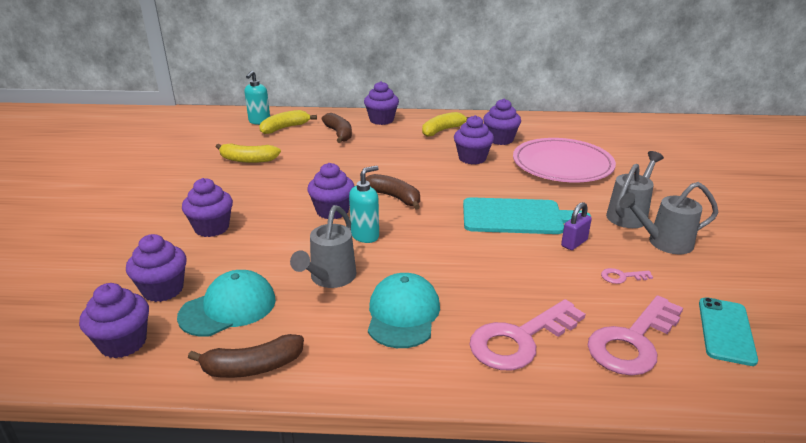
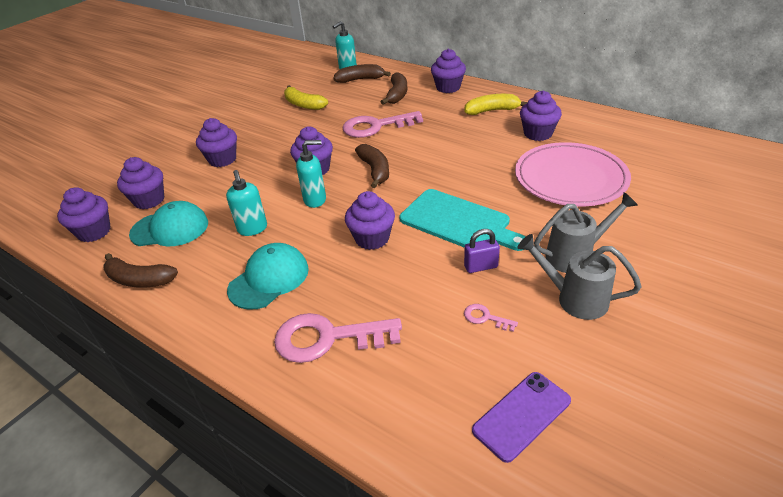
camera: 35 degrees right, 10 degrees up
(285, 128) = (360, 79): yellow banana -> brown banana
(330, 278) = (252, 229): grey watering can -> turquoise soap dispenser
(472, 158) = (486, 148): purple cupcake -> purple cupcake (372, 238)
(632, 342) = (417, 383): pink key -> pink key (376, 126)
(726, 331) = (522, 415): turquoise phone -> purple phone

